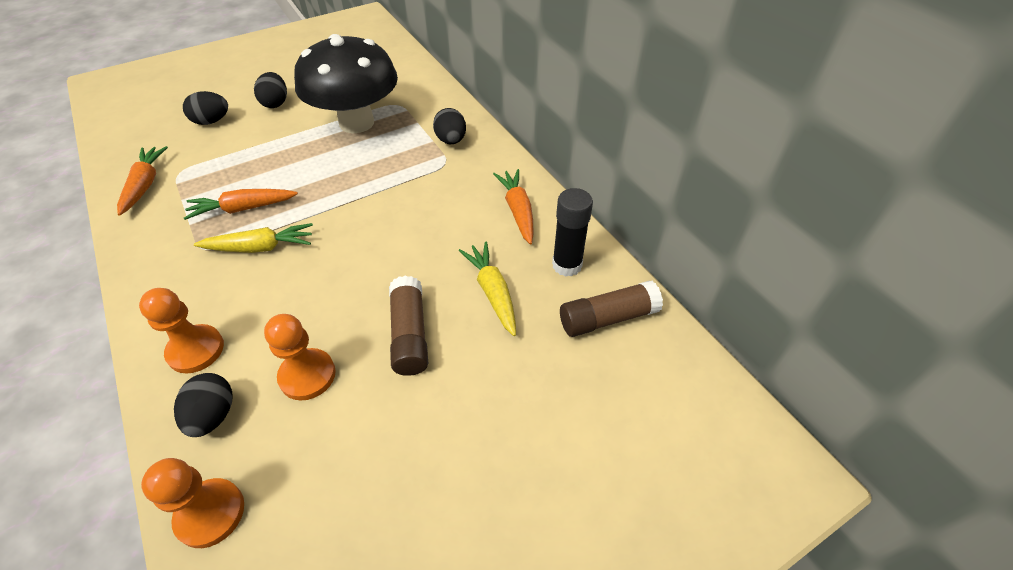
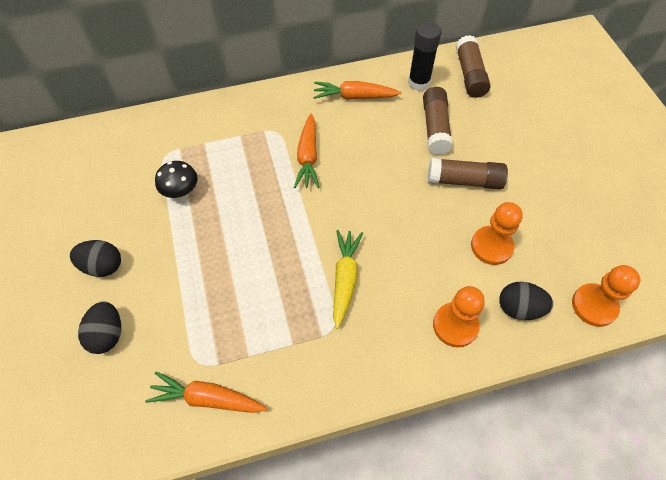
camera: 75 degrees left, 10 degrees up
(243, 209) = (284, 295): orange carrot -> orange carrot (308, 157)
(356, 123) = (181, 192): black mushroom -> black mushroom, size x0.40
(451, 140) = (245, 122): black egg -> none
(492, 292) = (435, 128): yellow carrot -> brown glue stick

